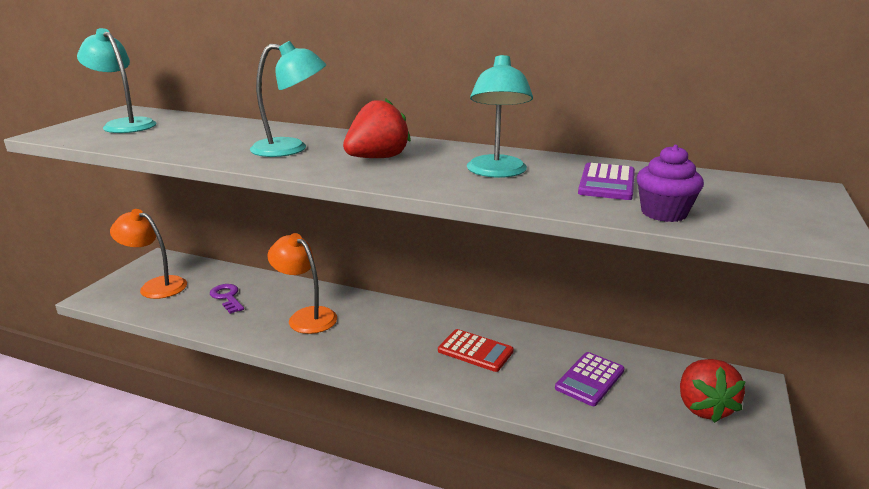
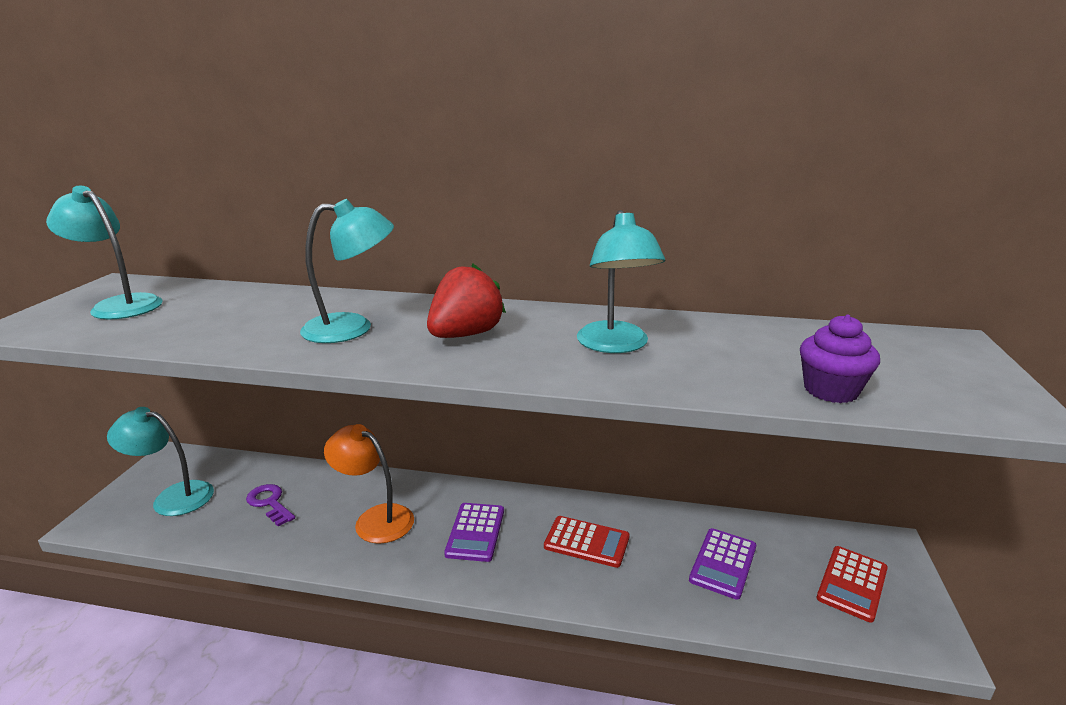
camera: 10 degrees left, 0 degrees up
(156, 286) = (173, 497): orange lamp -> turquoise lamp
(607, 183) = (745, 350): purple calculator -> purple calculator (475, 532)
(703, 407) = (852, 583): red strawberry -> red calculator

